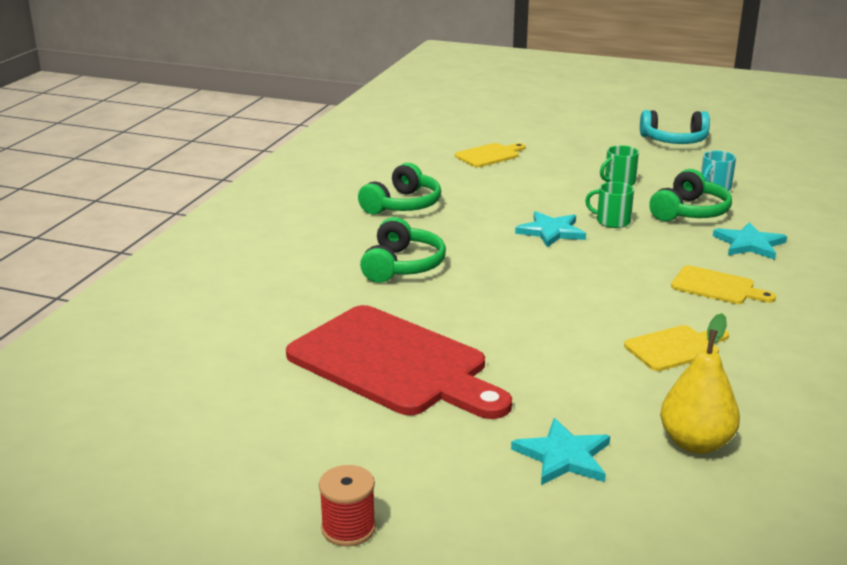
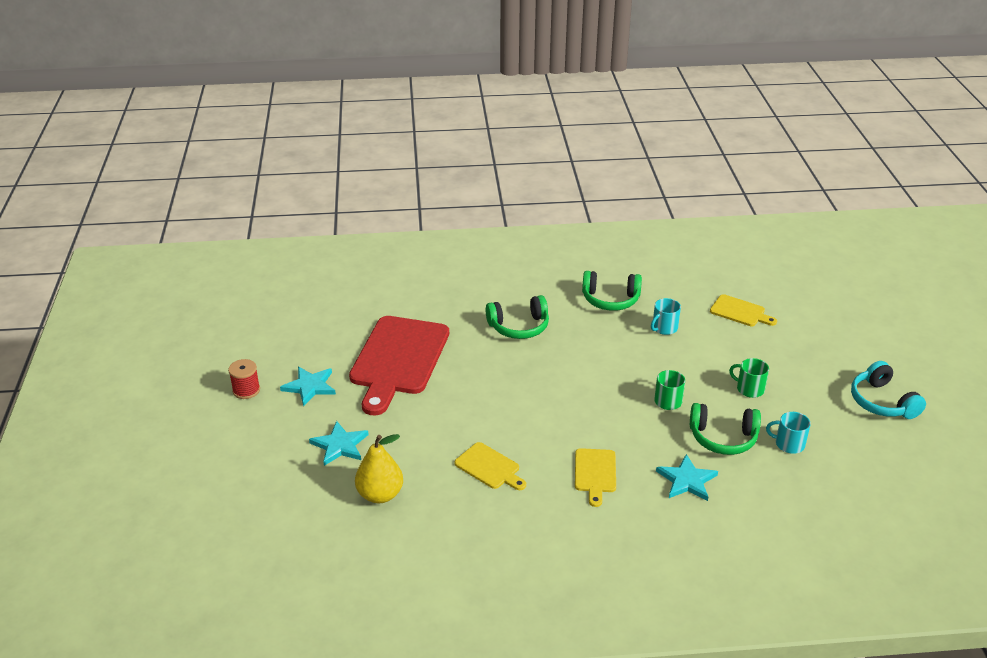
camera: 65 degrees right, 10 degrees up
(483, 193) = (664, 328): none -> turquoise mug
(551, 232) = (623, 375): turquoise star -> turquoise star (310, 386)

